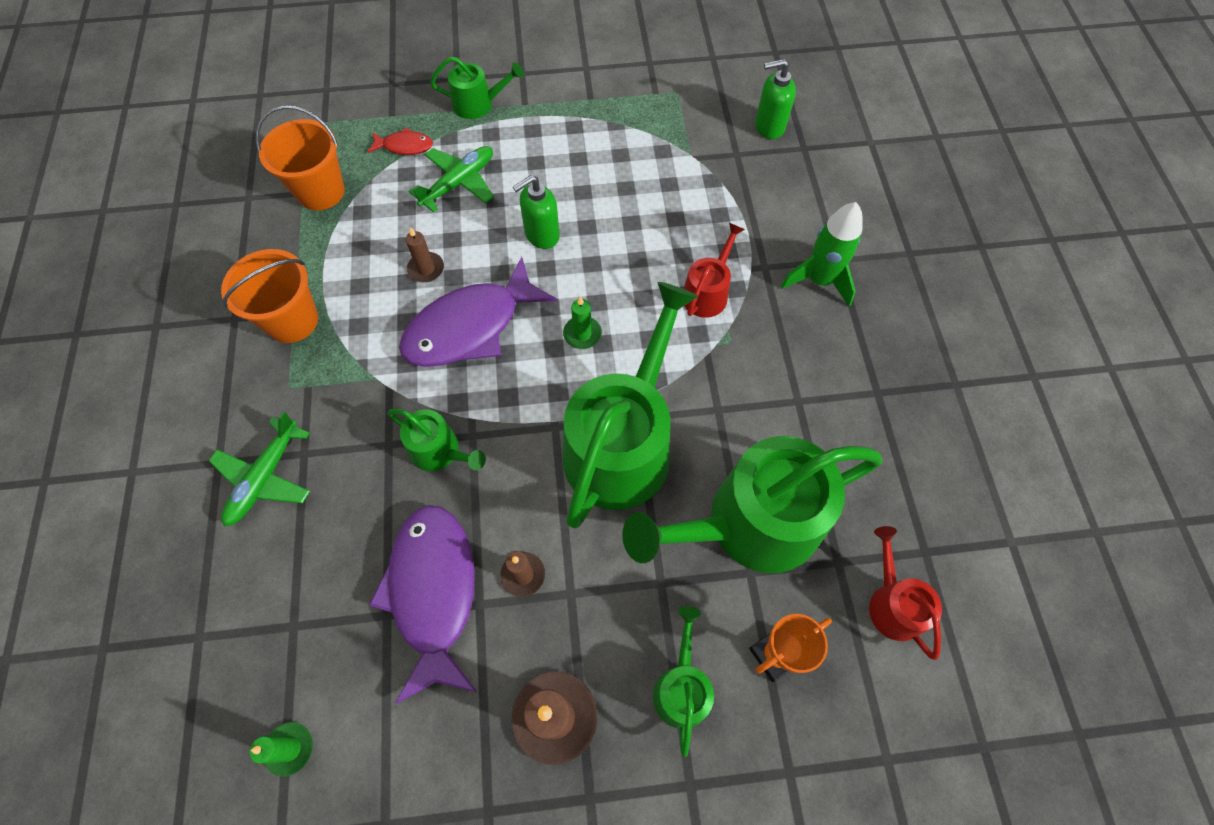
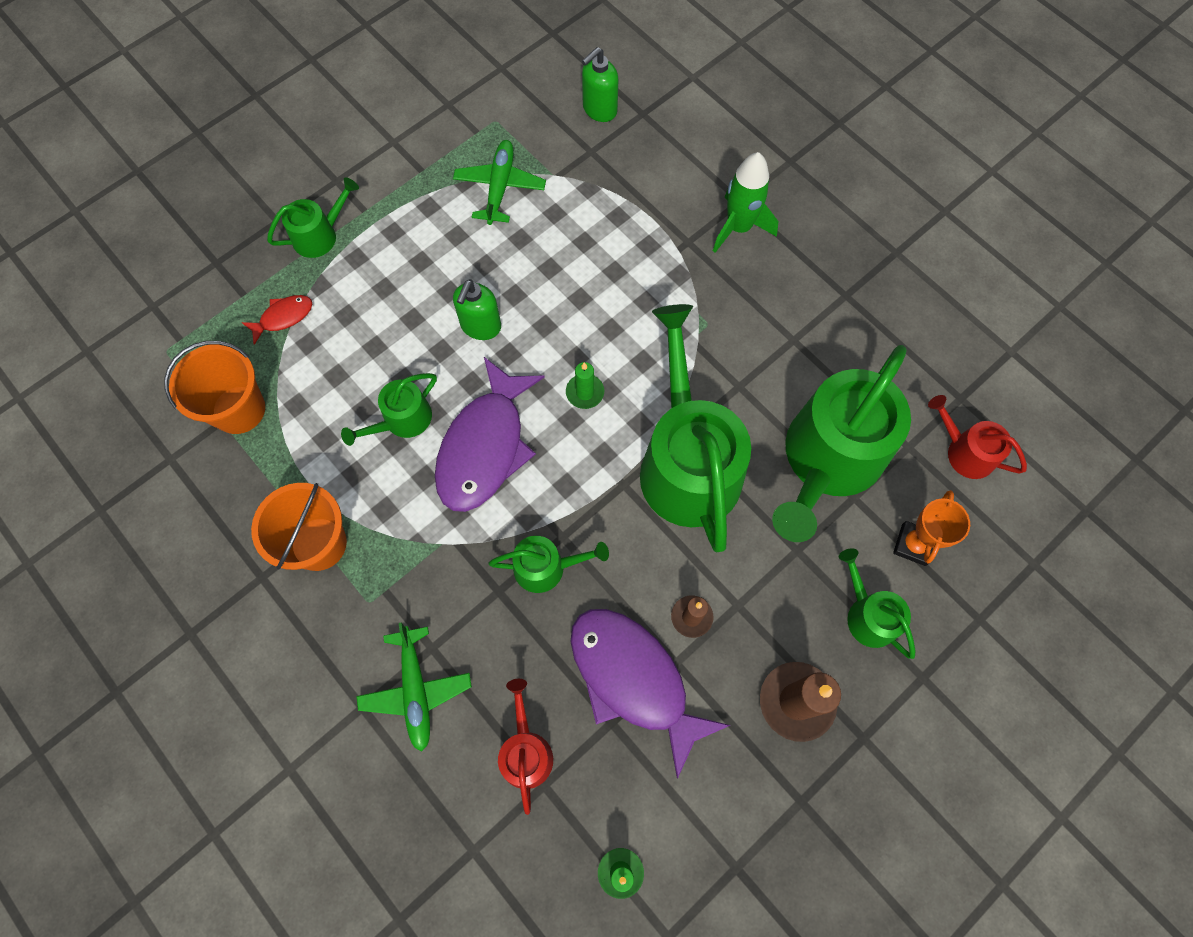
camera: 35 degrees left, 5 degrees up
(426, 269) = (402, 420): brown candle -> green watering can
(459, 183) = (365, 322): green plane -> green plane (500, 187)
(707, 292) = (659, 292): red watering can -> red watering can (525, 751)

